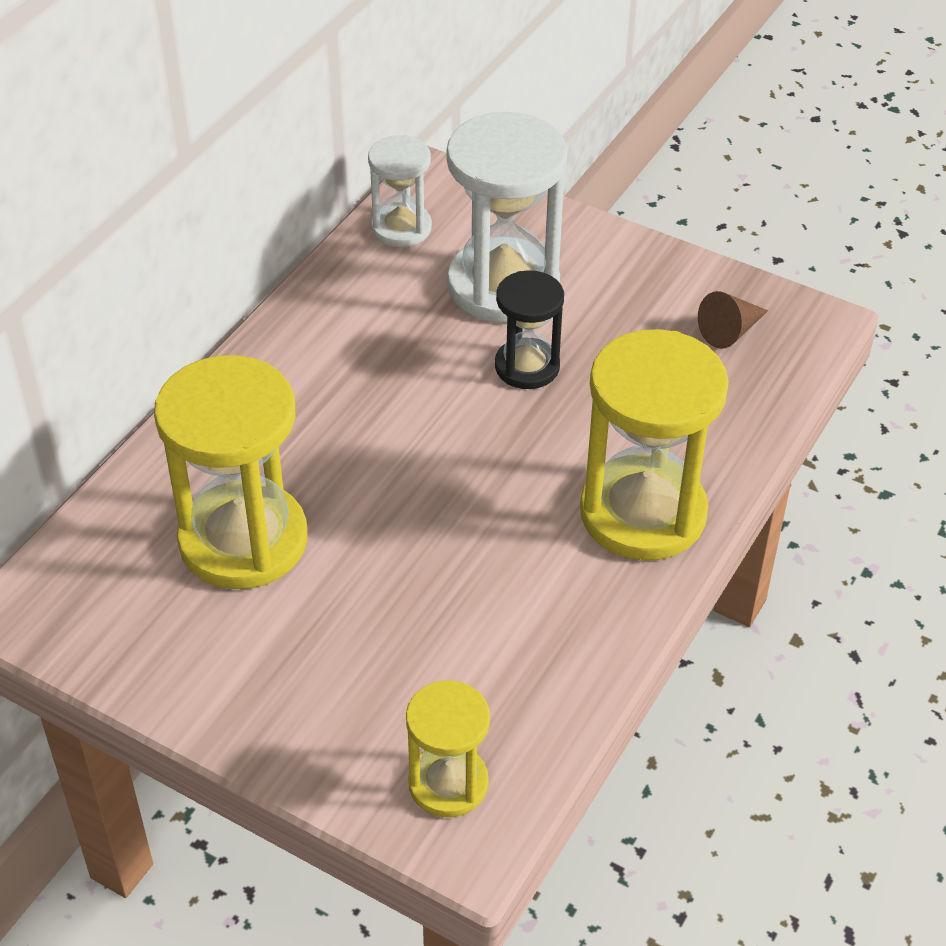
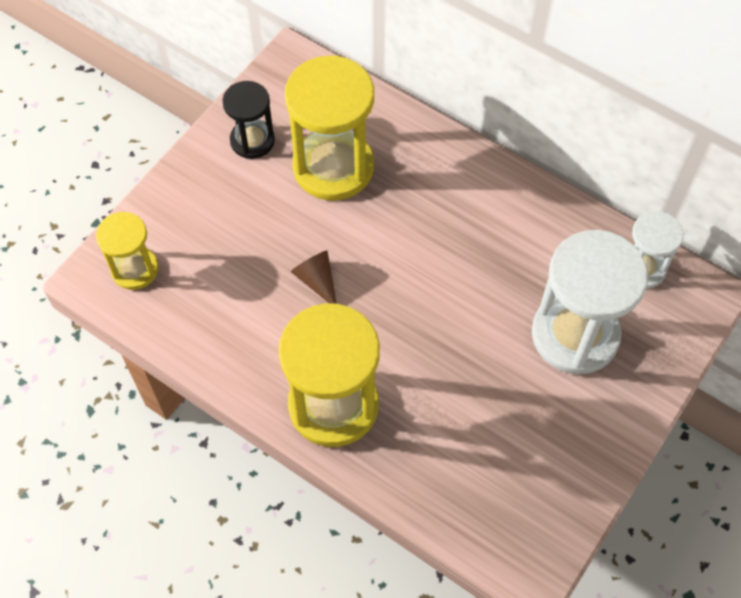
camera: 95 degrees right, 15 degrees up
(527, 367) = (484, 343): black hourglass -> black hourglass (252, 140)
(730, 331) = (521, 498): brown cone -> brown cone (317, 281)

